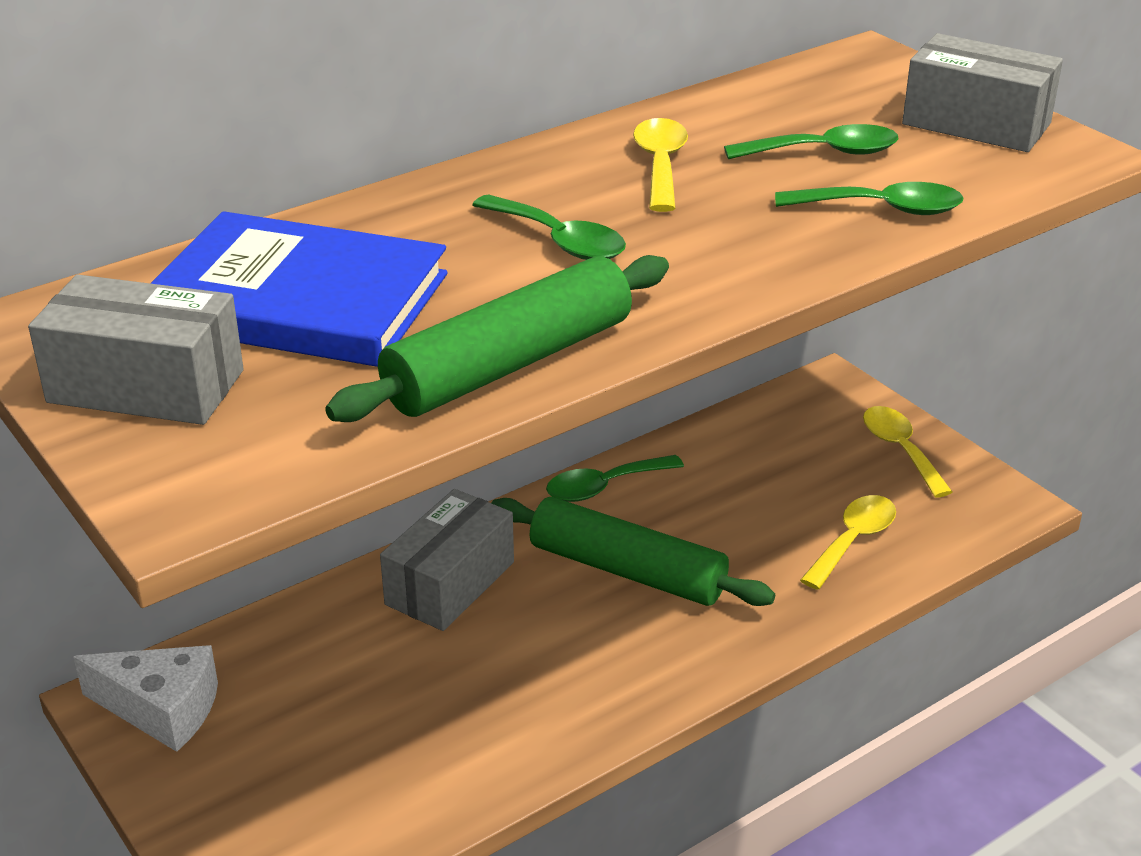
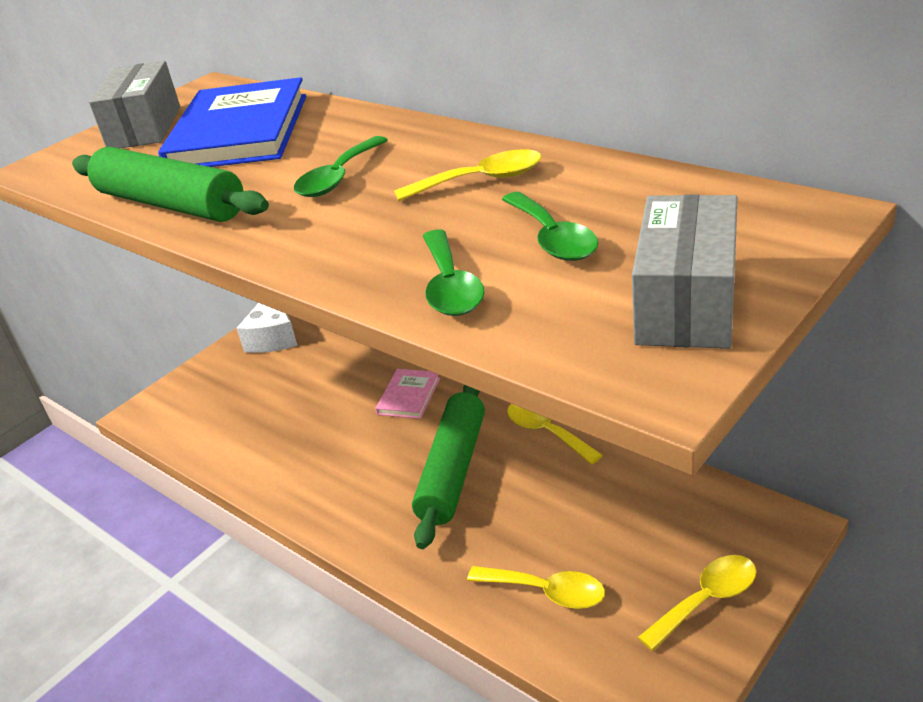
camera: 80 degrees right, 0 degrees up
(450, 583) = (409, 396): grey box -> pink book
(604, 486) = (546, 432): green spoon -> yellow spoon

